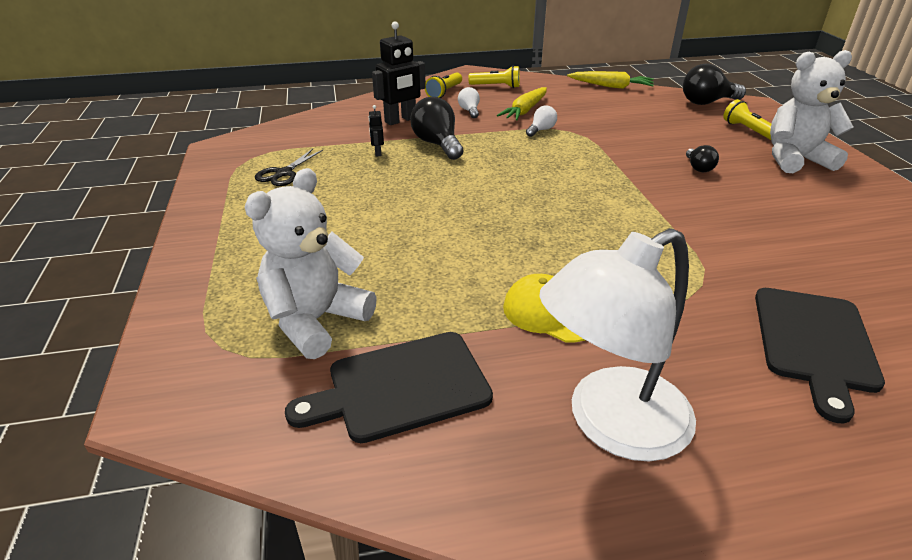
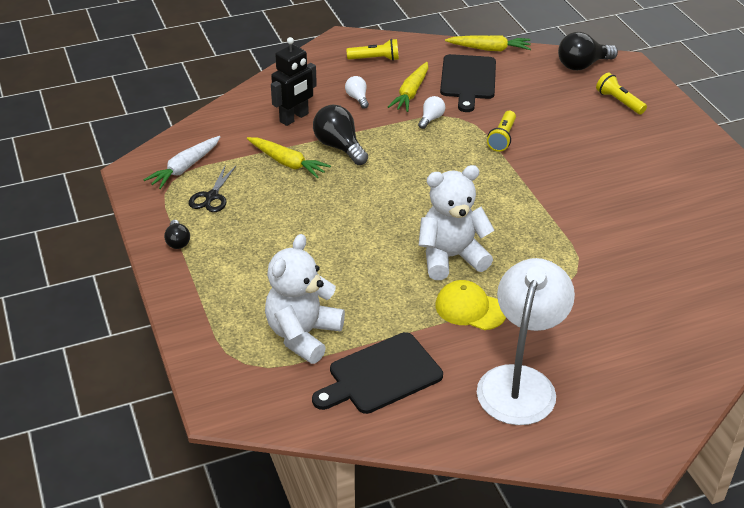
camera: 10 degrees left, 5 degrees up
(270, 149) = (185, 168): none -> white carrot
(377, 153) = (287, 163): black robot -> yellow carrot
(444, 92) = (325, 73): yellow flashlight -> yellow flashlight (502, 138)
(611, 424) = (520, 382): white lamp -> white lamp turned 150 degrees clockwise
(698, 168) = (574, 153): black light bulb -> black light bulb (177, 242)
(795, 159) = (656, 135): white teddy bear -> white teddy bear (451, 257)
(815, 343) = (651, 310): black cutting board -> black cutting board (468, 80)

